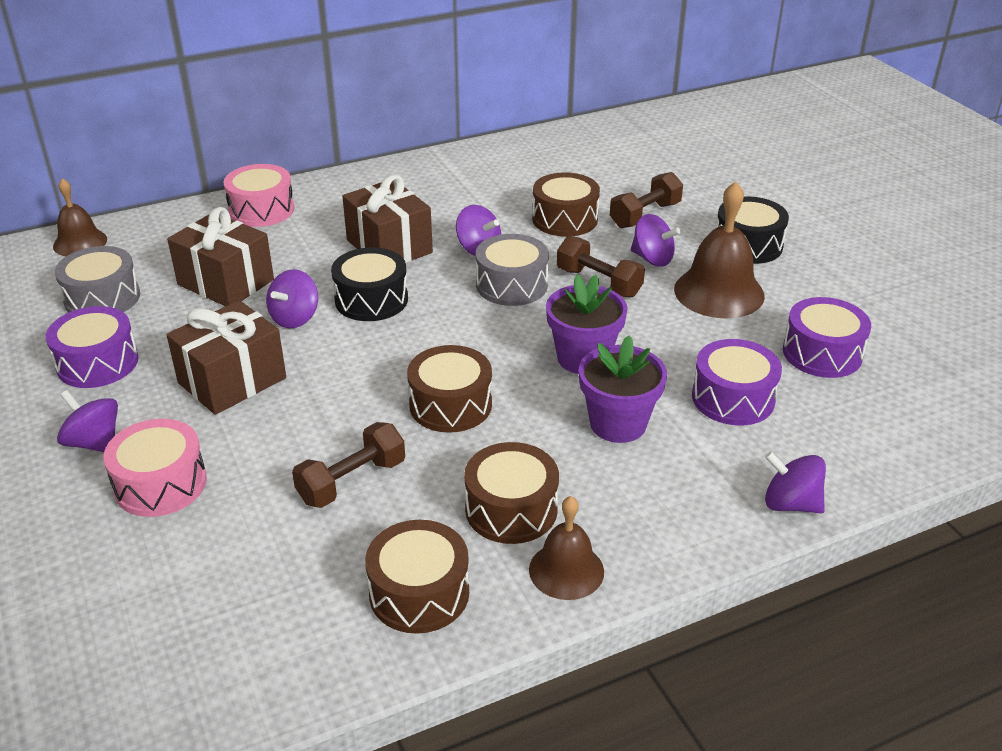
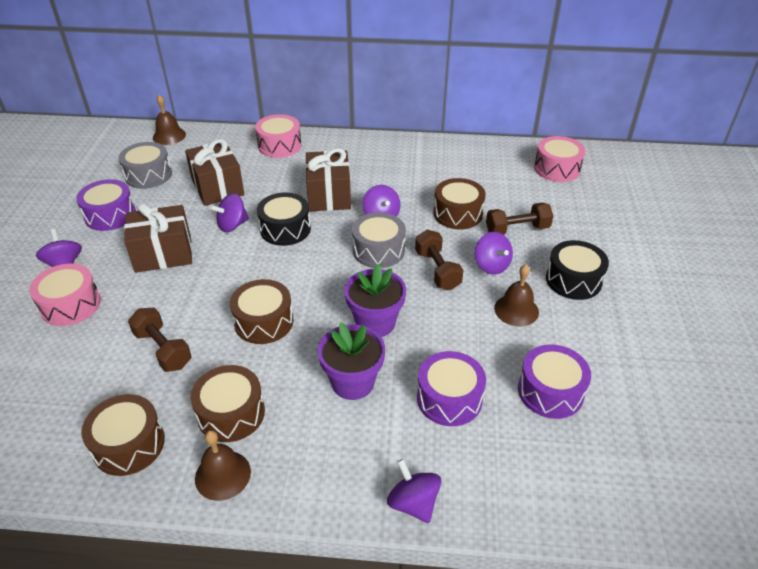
camera: 30 degrees right, 5 degrees up
(352, 481) = (163, 349): brown dumbbell -> brown dumbbell turned 60 degrees clockwise
(628, 142) = (557, 169): none -> pink drum
(719, 292) = (516, 310): brown bell -> brown bell, size x0.62

